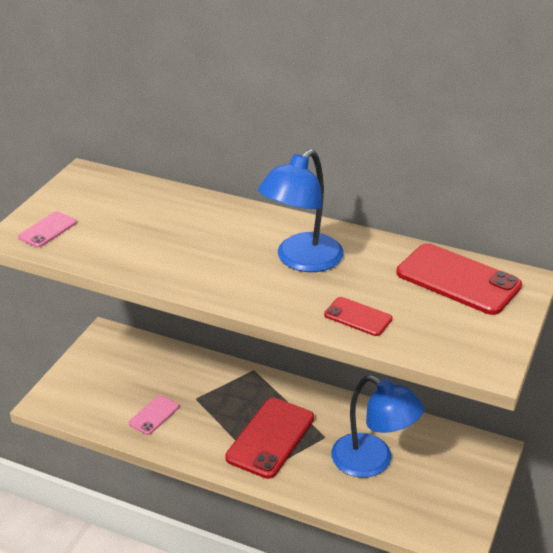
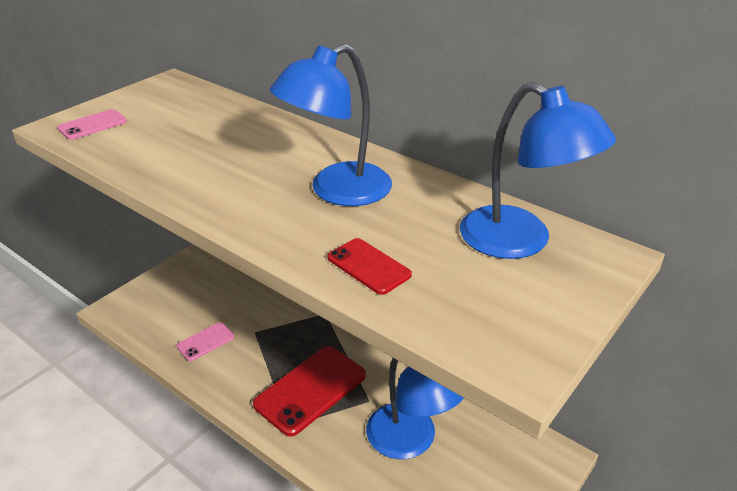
camera: 15 degrees right, 0 degrees up
(458, 280) = (520, 241): red phone -> blue lamp

